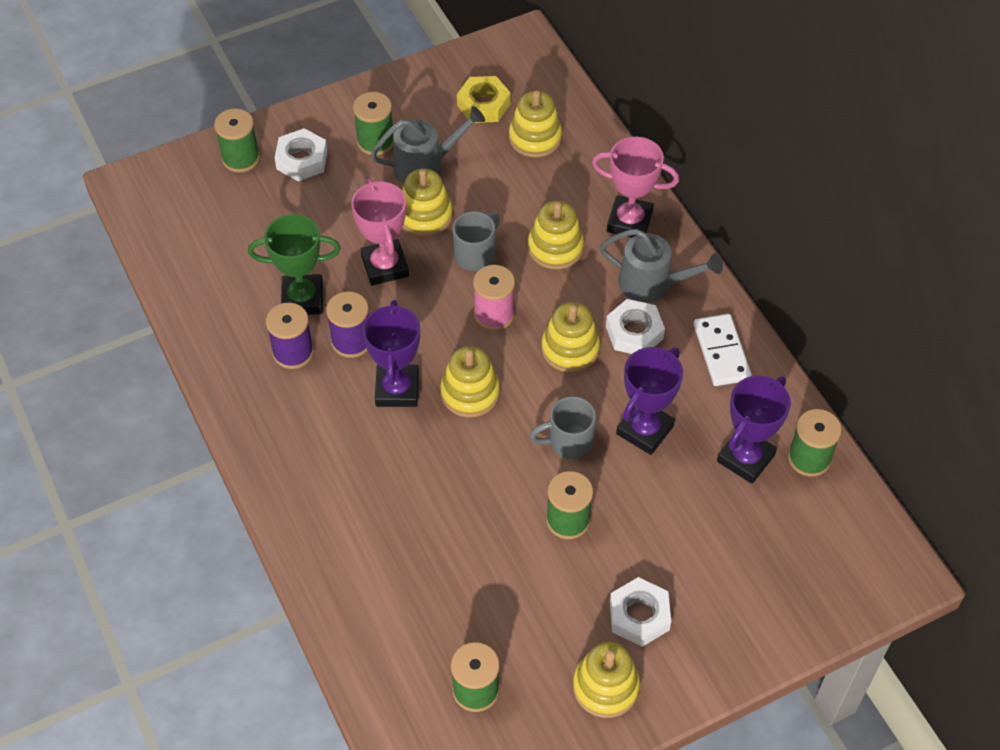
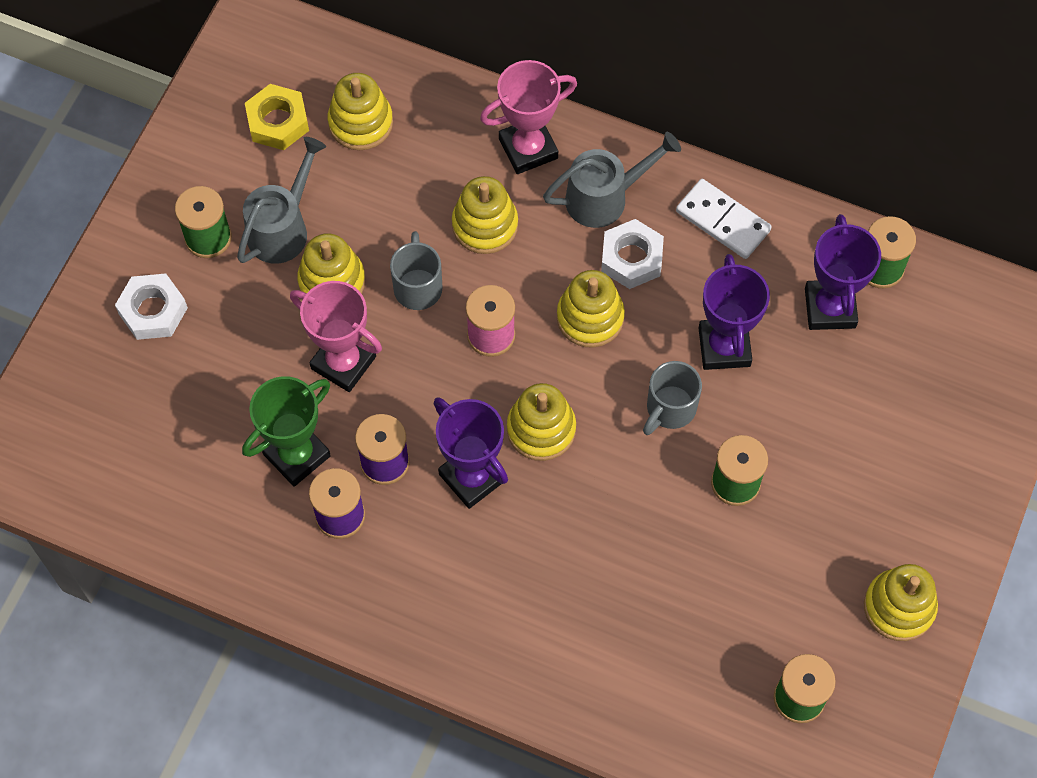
camera: 40 degrees left, 10 degrees up
(241, 158) = (88, 354): green spool -> none
(639, 616) = (870, 522): white nut -> none

